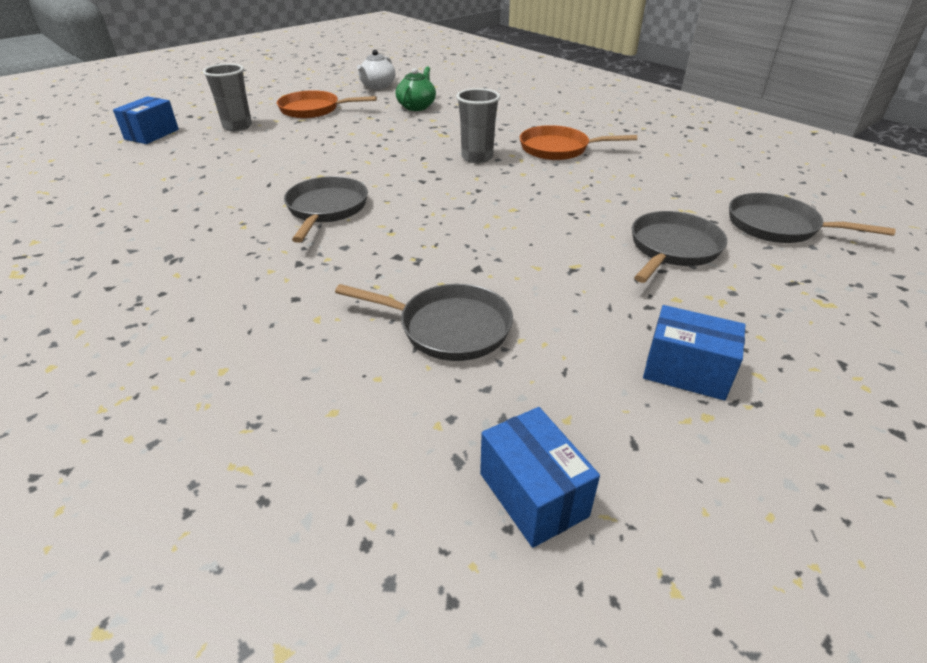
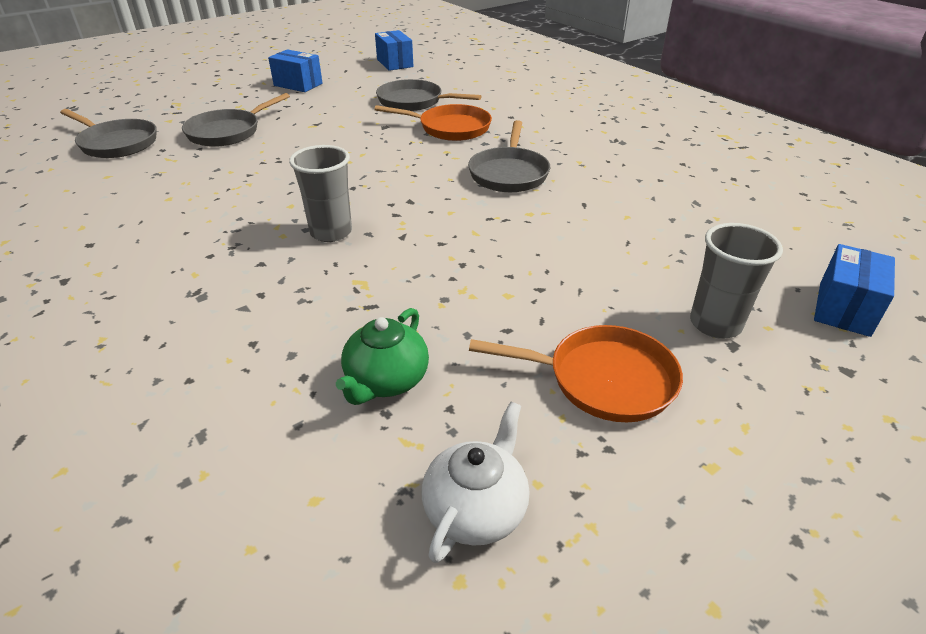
camera: 175 degrees left, 0 degrees up
(559, 149) = (211, 243): orange pan -> orange pan (450, 128)

